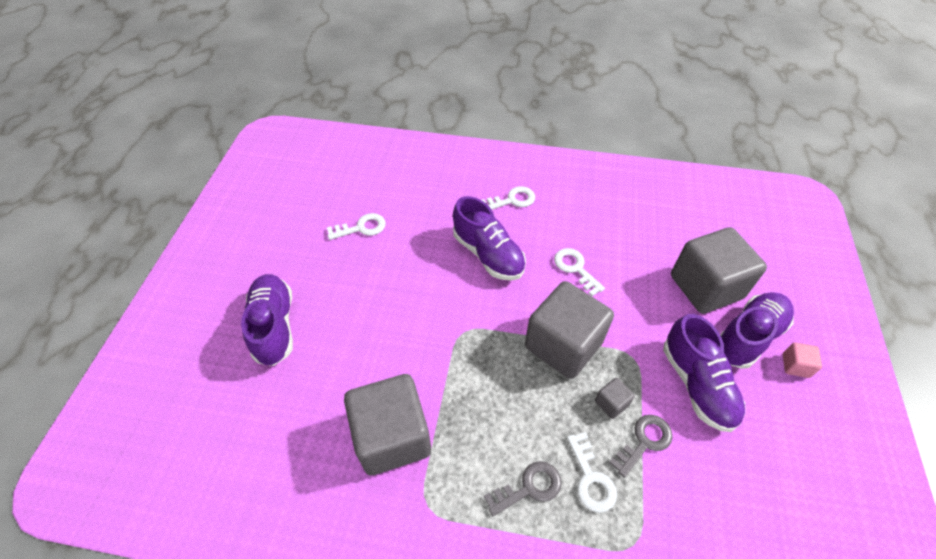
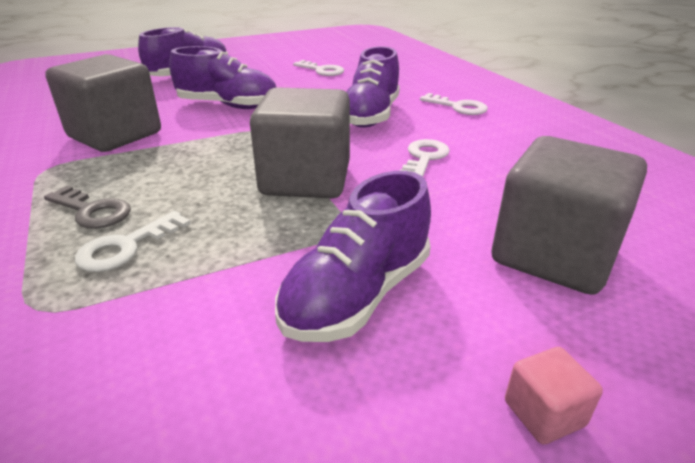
camera: 55 degrees right, 20 degrees down
(611, 403) = (252, 231): grey cube -> none
(644, 441) = (211, 272): grey key -> none
(748, 337) = (522, 326): purple shoe -> purple shoe (228, 106)

